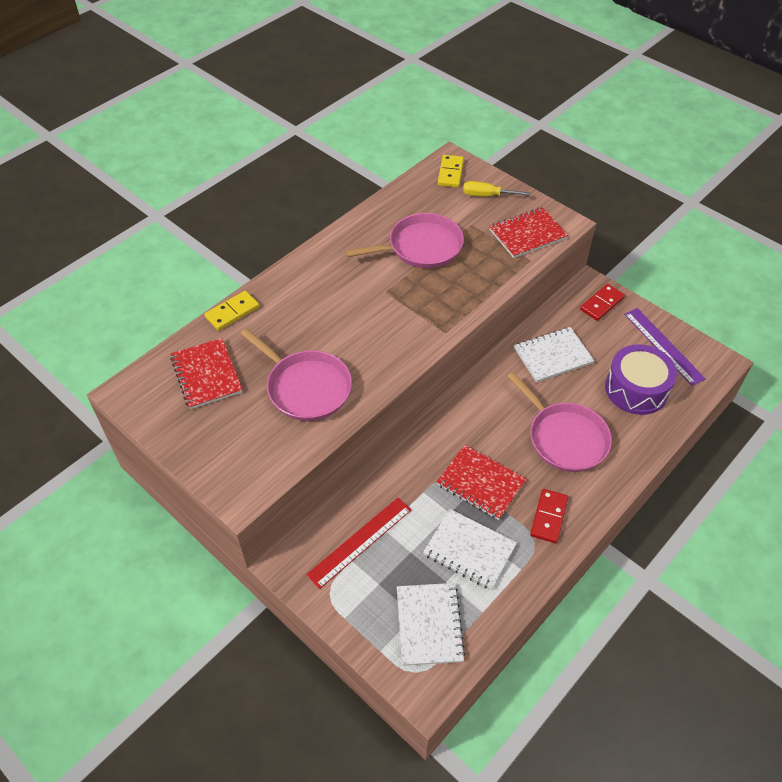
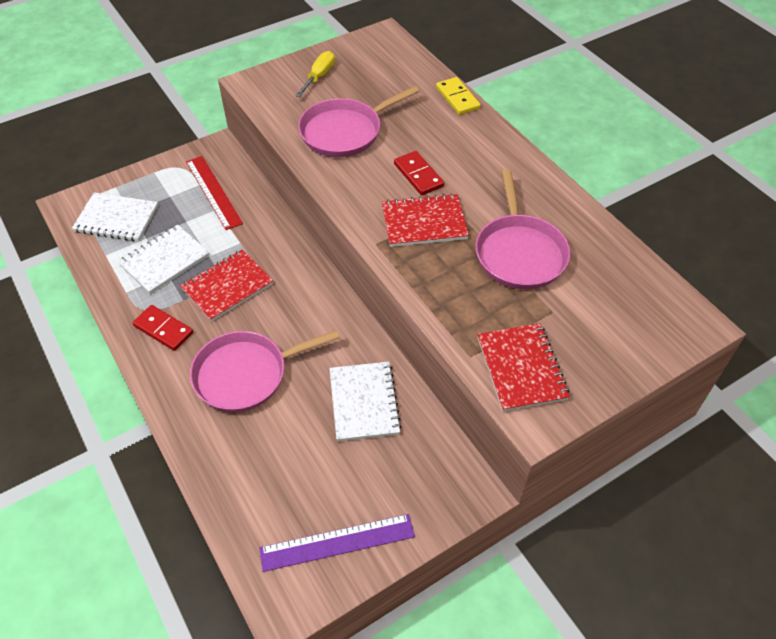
camera: 105 degrees right, 0 degrees up
(206, 375) = (385, 76): red notebook -> red notebook (424, 222)
(450, 173) = (666, 316): yellow domino -> none
(487, 195) = (611, 345): yellow screwdriver -> yellow screwdriver (319, 76)
(601, 304) = (435, 492): red domino -> red domino (418, 175)
(636, 389) = (280, 476): purple drum -> none

